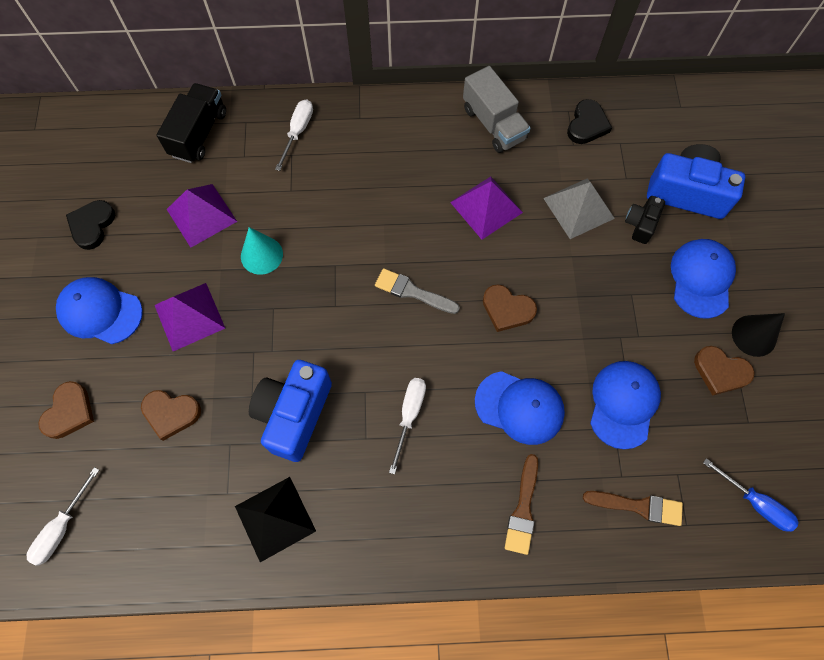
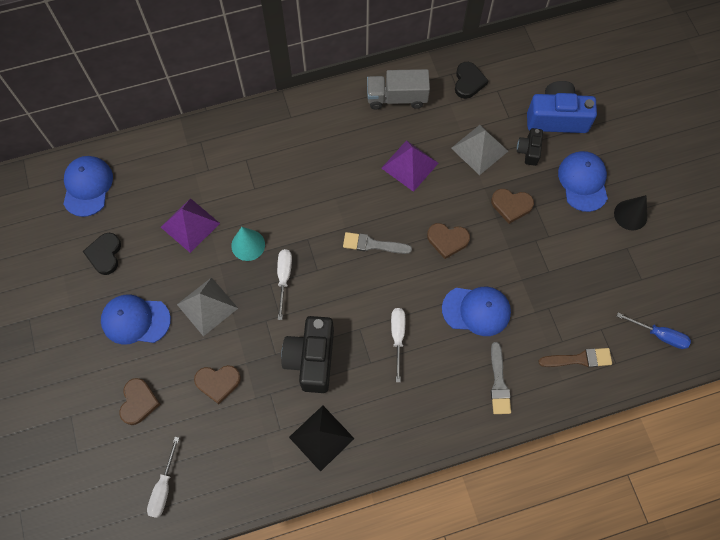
camera: 15 degrees left, 0 degrees up
(189, 316) = (207, 306): purple pyramid -> grey pyramid
(199, 134) = (166, 160): black truck -> none
(294, 414) = (311, 359): blue camera -> black camera
(298, 132) = (245, 140): white screwdriver -> white screwdriver (284, 278)
(493, 124) = (397, 98): grey truck -> grey truck turned 135 degrees clockwise
(523, 509) = (499, 383): brown brush -> grey brush
(623, 404) = (550, 289): blue cap -> blue cap (87, 186)
(720, 372) = (613, 247): brown heart -> brown heart (511, 205)

